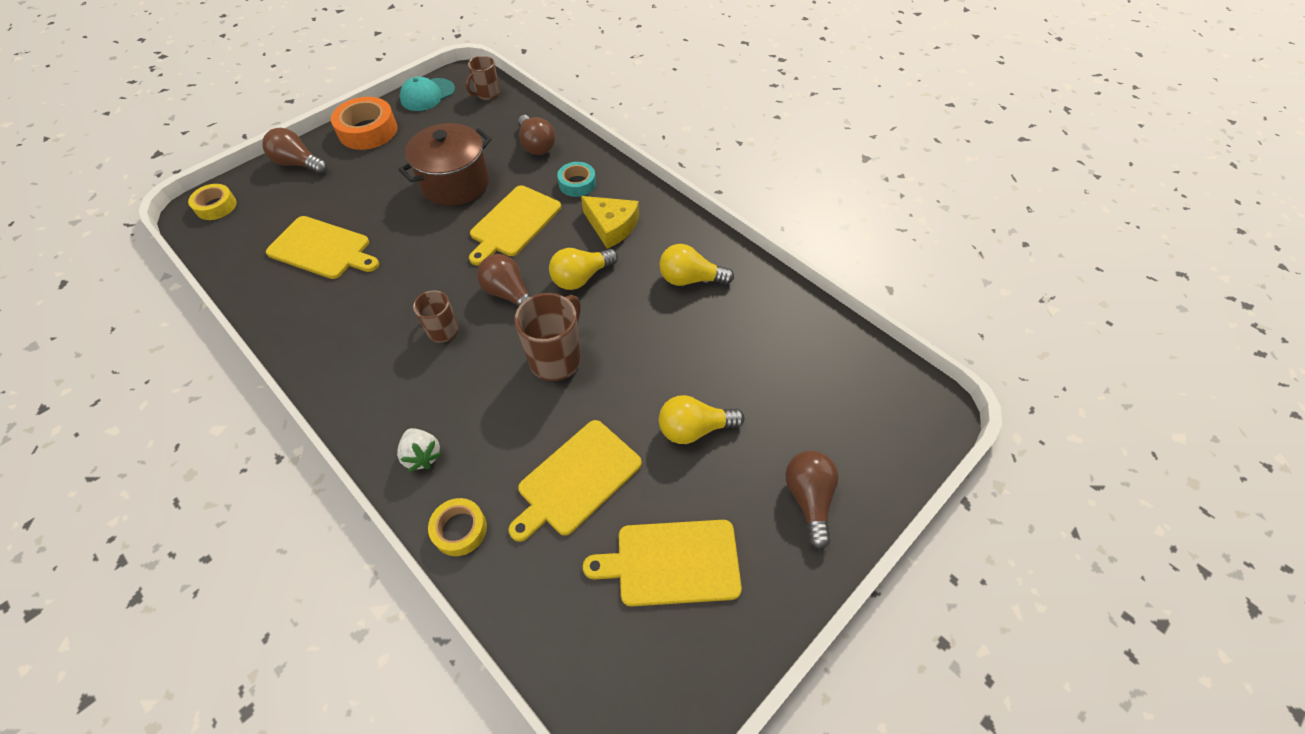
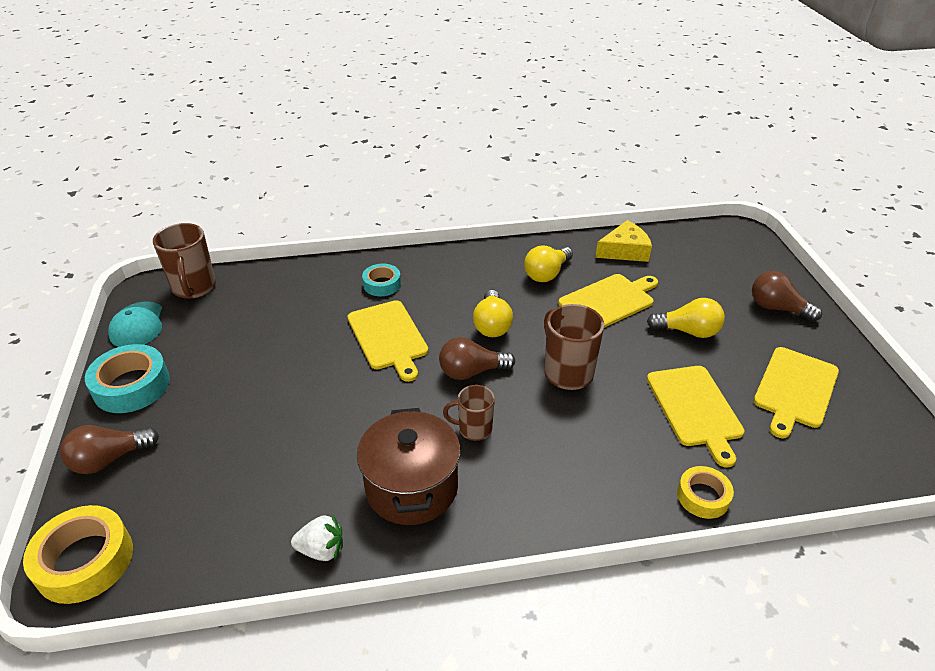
camera: 55 degrees left, 15 degrees down
(216, 206) = (85, 561): yellow tape -> yellow tape, size x1.65
(322, 249) = (273, 482): yellow cutting board -> yellow cutting board (608, 301)
(368, 131) = (131, 386): orange tape -> turquoise tape
(422, 455) = (609, 494): white strawberry -> white strawberry (321, 549)
(455, 183) = (293, 353): brown pot -> brown pot (411, 487)
(487, 94) = (194, 288): brown mug -> brown mug, size x1.62
(536, 145) = (305, 287): brown light bulb -> none
(611, 226) = (452, 287): yellow cheese -> yellow cheese (624, 251)
(694, 429) = (688, 331): yellow light bulb -> yellow light bulb turned 105 degrees counterclockwise

